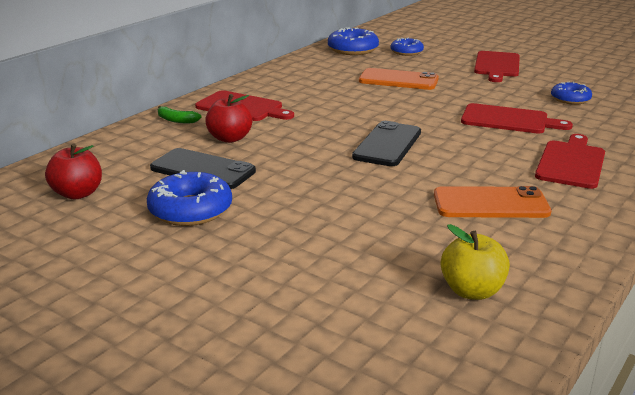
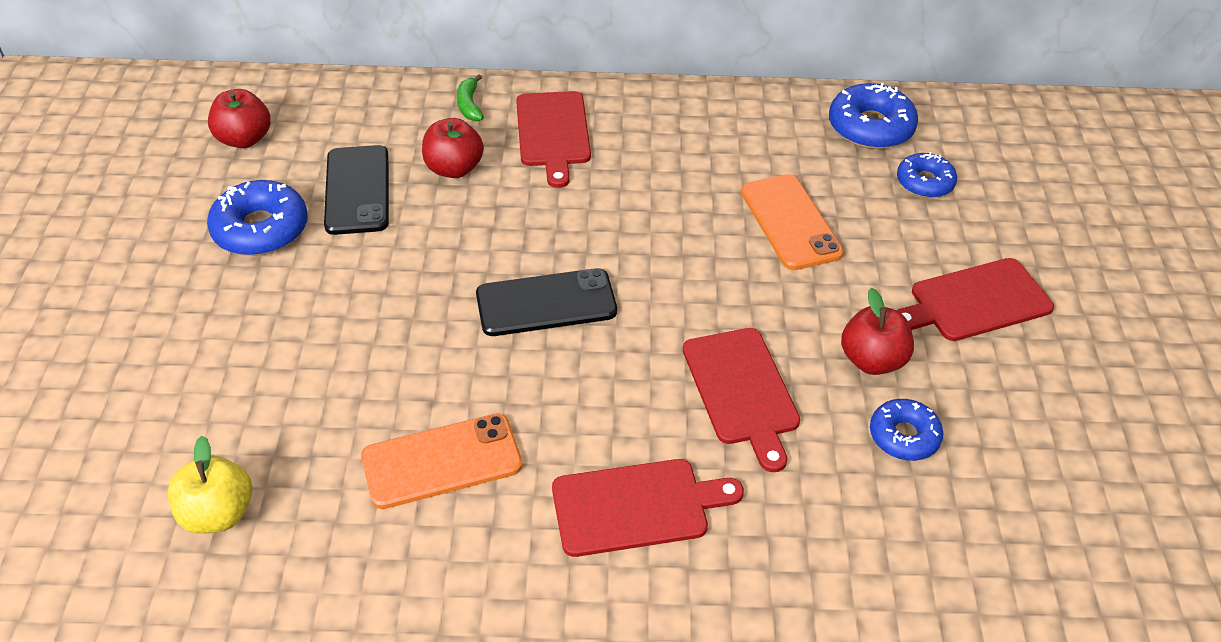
camera: 55 degrees right, 20 degrees up
(490, 204) = (442, 461): orange phone -> orange phone turned 75 degrees counterclockwise
(514, 91) = (872, 360): none -> red apple

